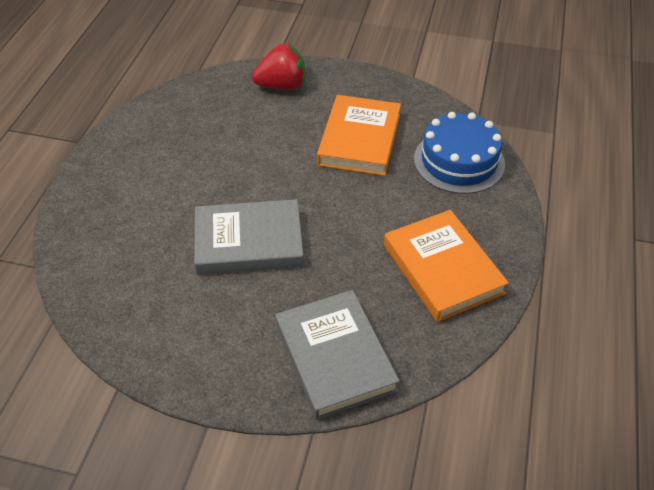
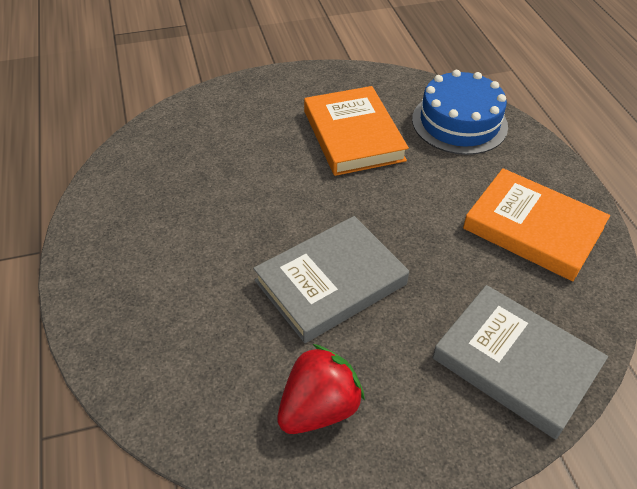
camera: 30 degrees left, 0 degrees up
(282, 86) = (232, 109): red strawberry -> red strawberry (319, 408)

